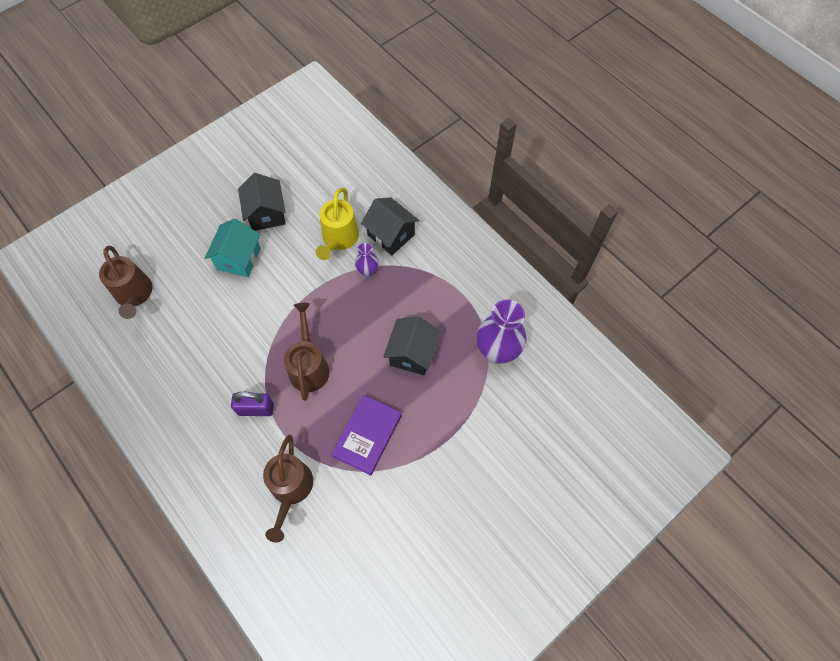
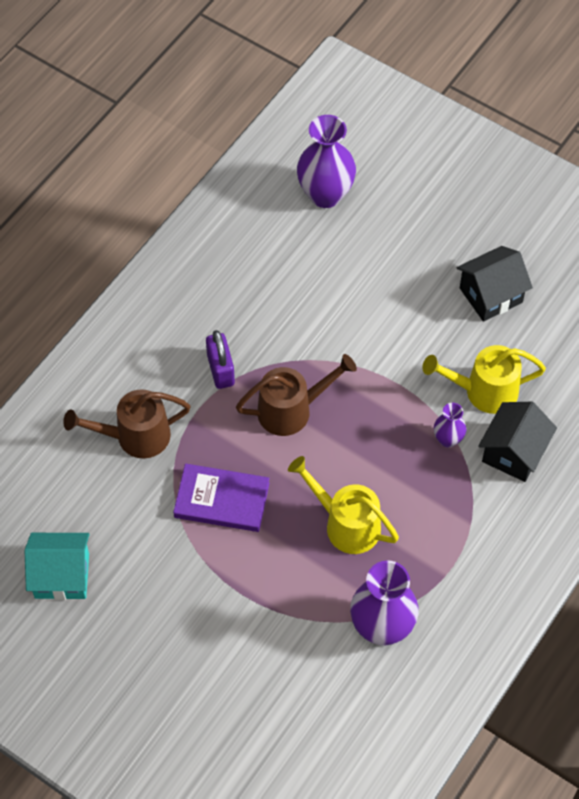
camera: 75 degrees right, 5 degrees down
(135, 295) = (325, 195): brown watering can -> purple vase
(239, 258) = (413, 286): turquoise house -> turquoise house (62, 576)
(412, 354) = (345, 524): black house -> yellow watering can

